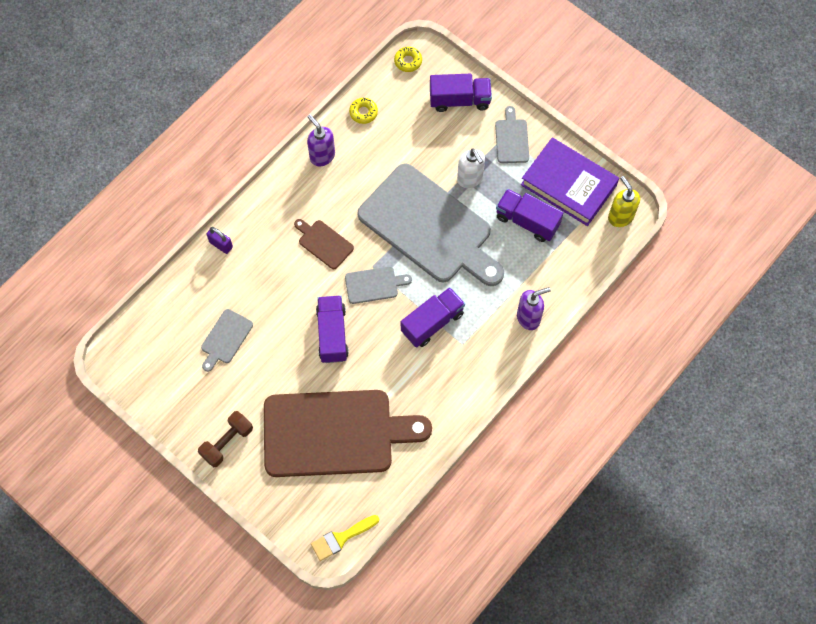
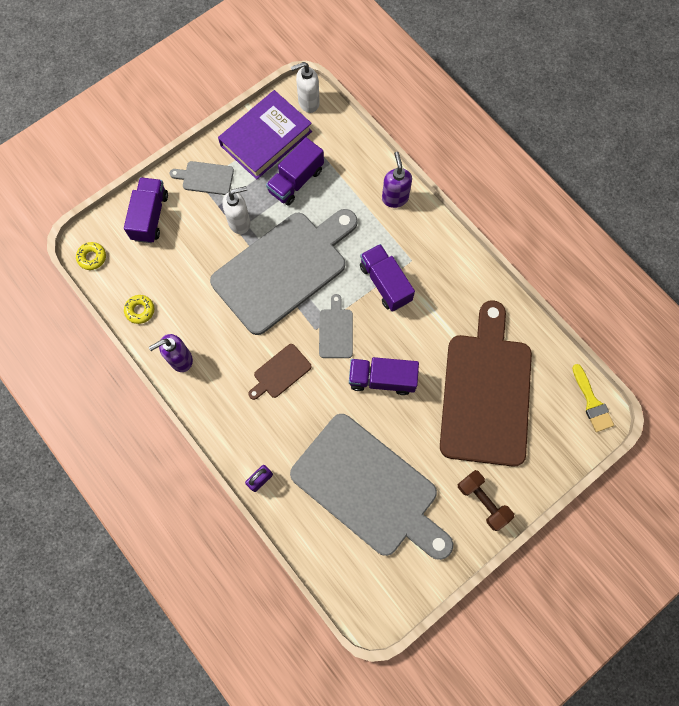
camera: 80 degrees left, 5 degrees up
(225, 338) = (369, 488): grey cutting board -> grey cutting board, size x2.44
(620, 217) = (308, 103): yellow soap dispenser -> white soap dispenser

